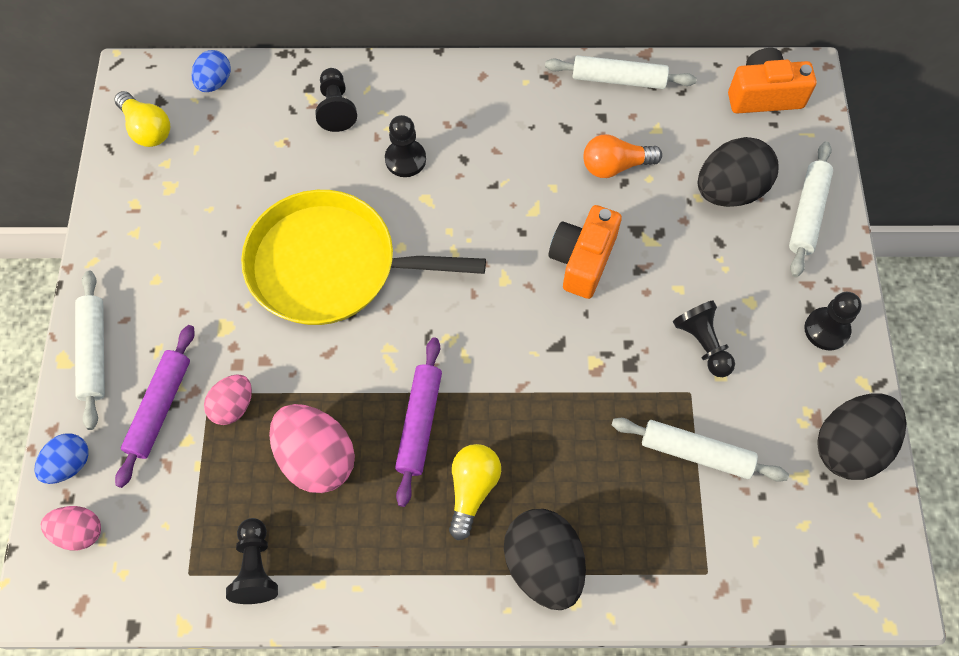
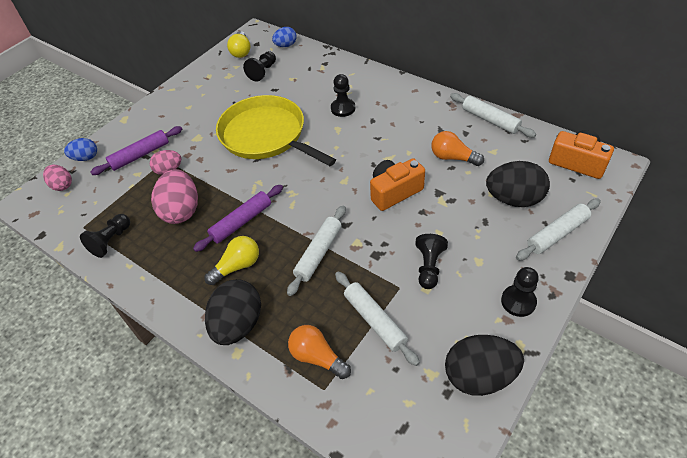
camera: 40 degrees right, 15 degrees down
(94, 352) = (138, 122): white rolling pin -> white rolling pin (318, 253)
(336, 108) = (330, 75): black pawn -> black pawn (262, 72)
(669, 541) = (317, 357): none -> orange light bulb

